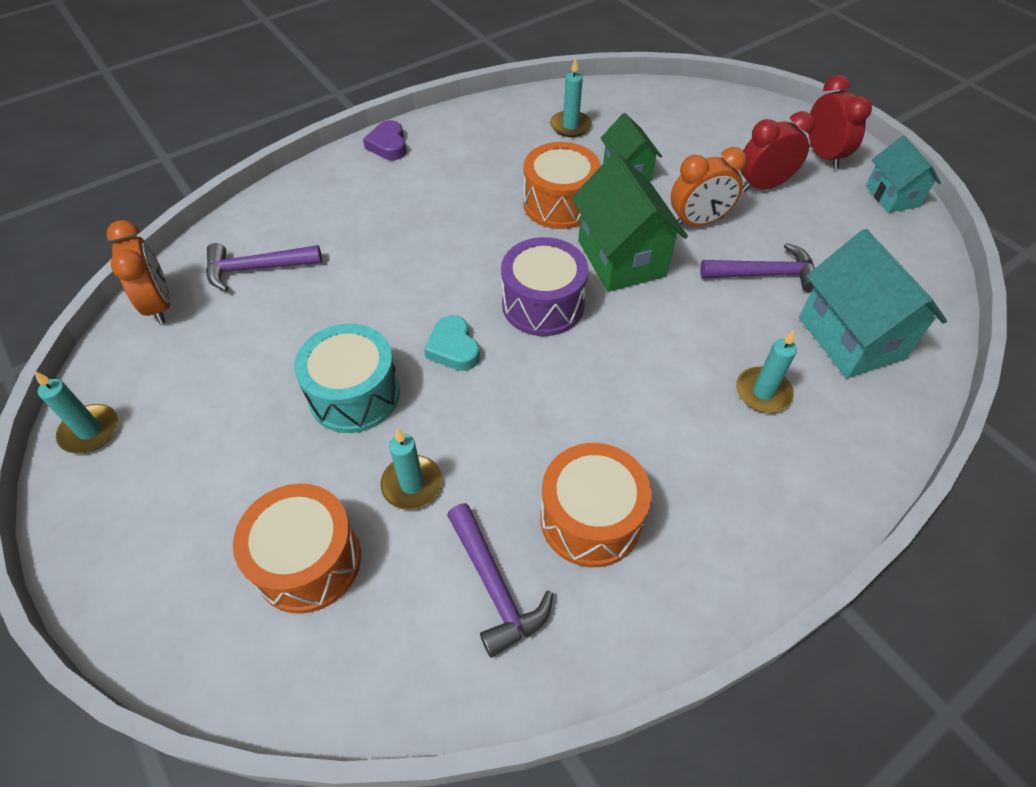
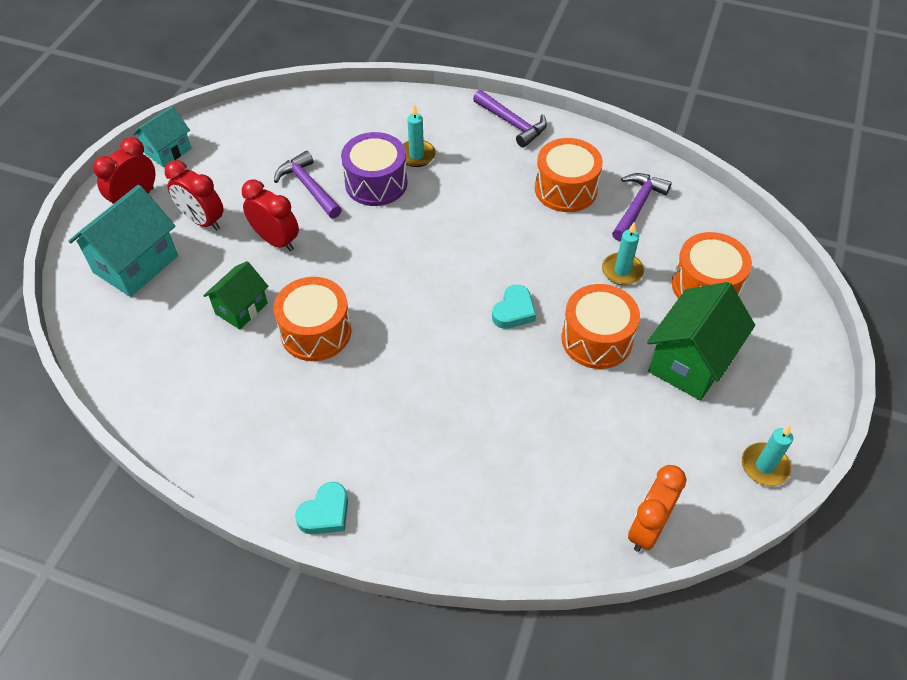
camera: 125 degrees left, 0 degrees up
(256, 268) = (555, 491): purple hammer -> purple hammer (512, 123)
(354, 394) = (596, 339): turquoise drum -> orange drum
(388, 145) = (325, 513): purple heart -> turquoise heart
(543, 304) = (433, 285): purple drum -> purple drum (376, 183)
(570, 126) = (195, 381): turquoise candle -> none
(621, 258) = (351, 265): green house -> green house (690, 362)
(698, 222) = (276, 240): orange clock -> red clock
(850, 338) = (339, 133): turquoise house -> turquoise house (135, 264)

